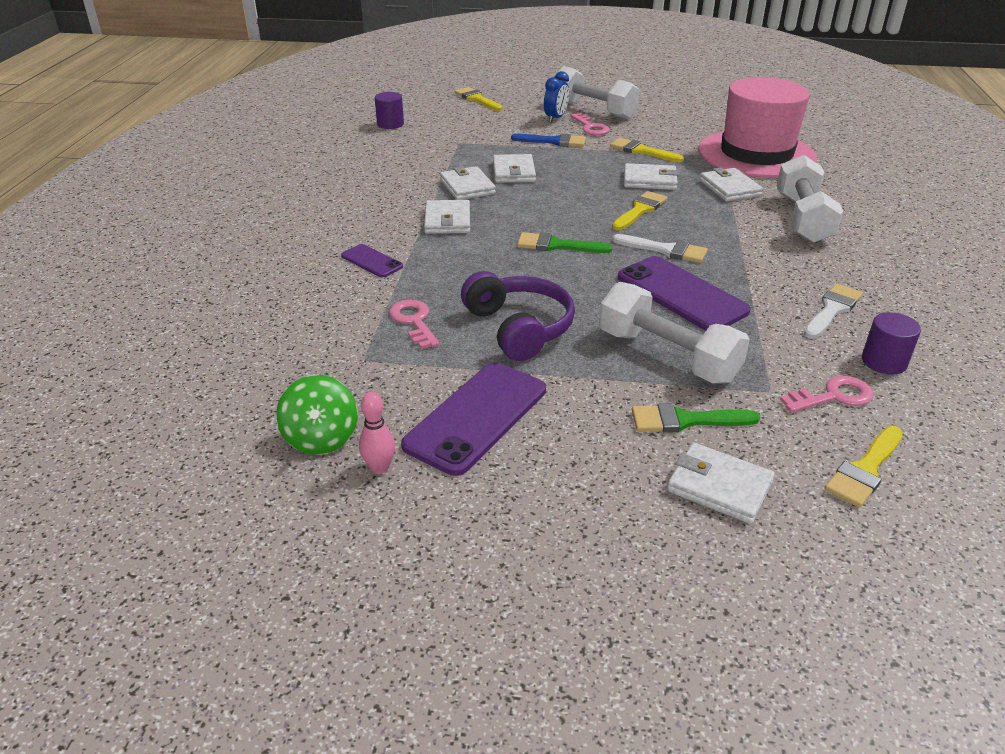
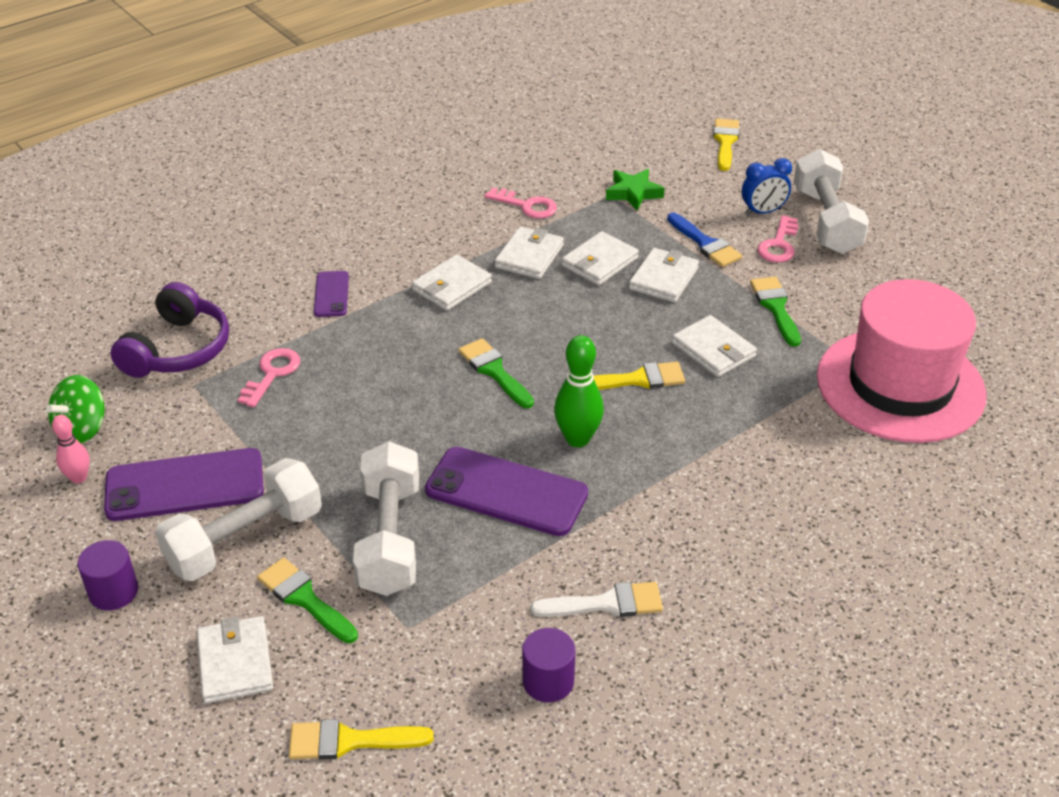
camera: 45 degrees right, 5 degrees up
(390, 124) = (586, 136): purple cylinder -> purple cylinder (113, 592)
(470, 137) = (633, 193): none -> green star
(519, 328) = (330, 432): purple headphones -> purple headphones (178, 349)
(641, 151) = (775, 307): yellow brush -> green brush
(665, 250) = (577, 439): white brush -> green bowling pin
(681, 294) = (506, 492): purple phone -> purple phone turned 75 degrees counterclockwise
(729, 188) = (779, 410): white wallet -> white wallet (663, 279)
(802, 219) = (783, 494): white dumbbell -> white dumbbell (245, 539)
(833, 396) = (444, 672): pink key -> pink key (526, 206)

